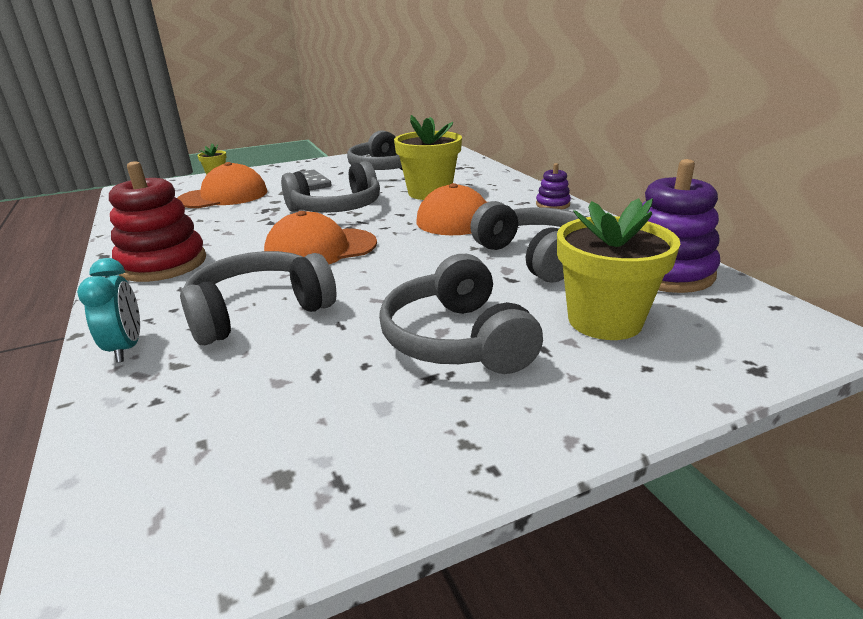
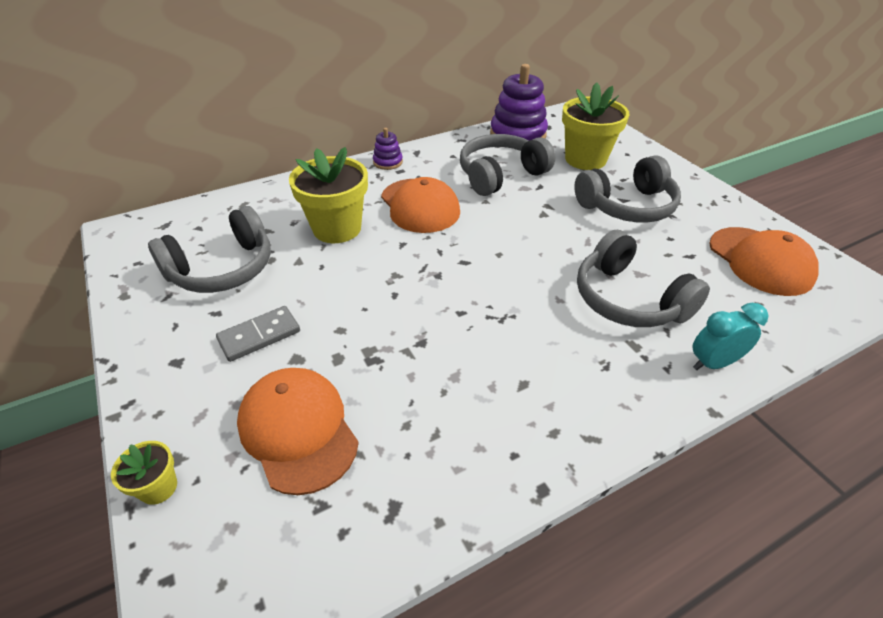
camera: 95 degrees left, 15 degrees up
(163, 264) = (555, 406): red stacking toy -> none
(320, 249) = (499, 286): orange cap -> orange cap (760, 261)
(337, 208) = (378, 292): grey headphones -> none

